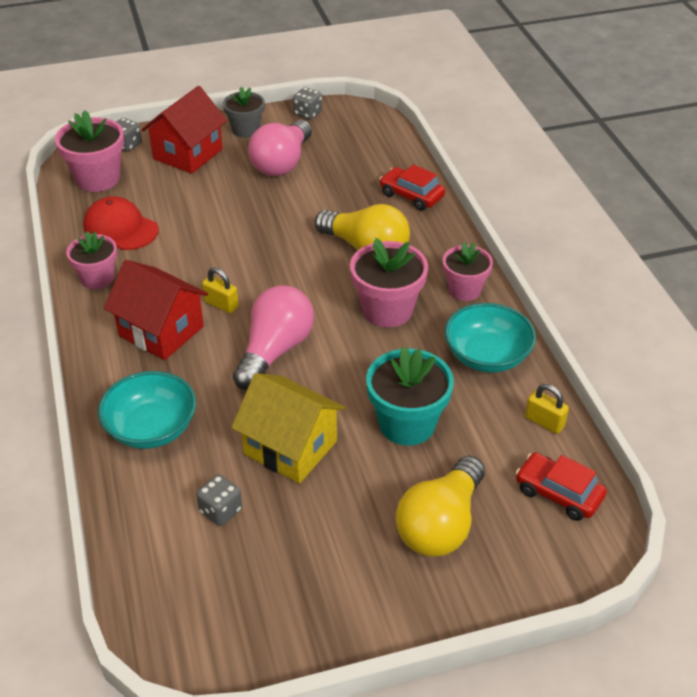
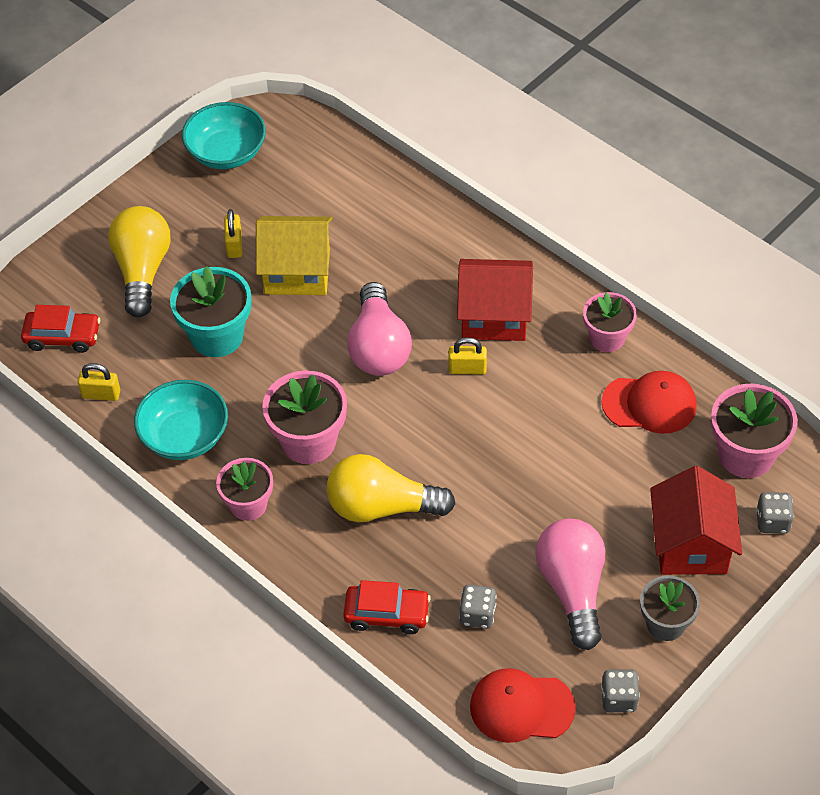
camera: 150 degrees right, 10 degrees up
(151, 428) = (418, 234): turquoise bowl -> turquoise bowl (226, 153)
(220, 511) = (311, 204): grey dice -> grey dice (477, 615)
(330, 505) = (234, 245): none -> yellow padlock
(366, 130) = (521, 707): none -> red cap

